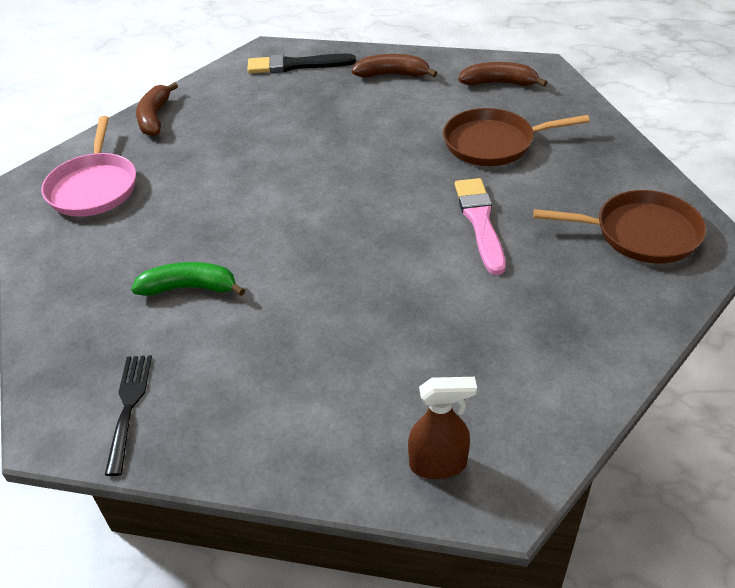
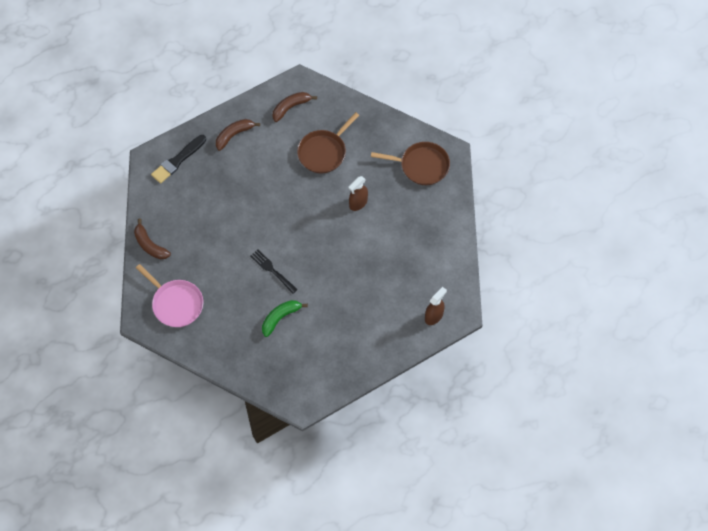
camera: 45 degrees left, 20 degrees up
(129, 408) = (317, 377): black fork -> black fork (272, 270)
(480, 222) = (358, 203): pink brush -> brown spray bottle
(641, 233) = (422, 165): brown pan -> brown pan turned 45 degrees clockwise

